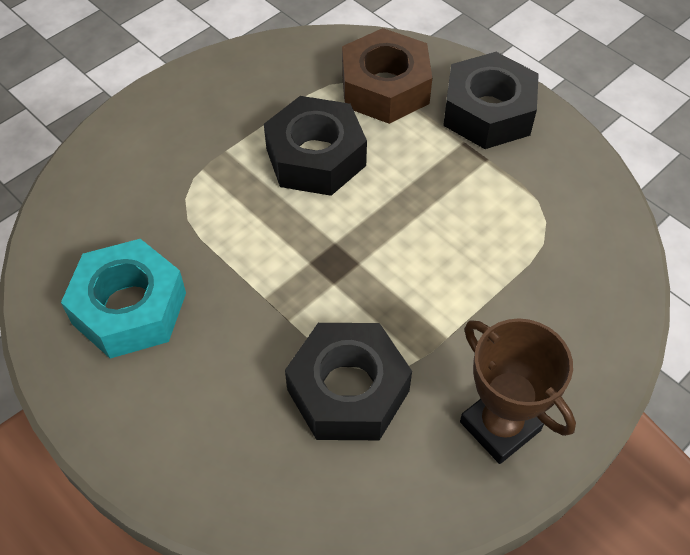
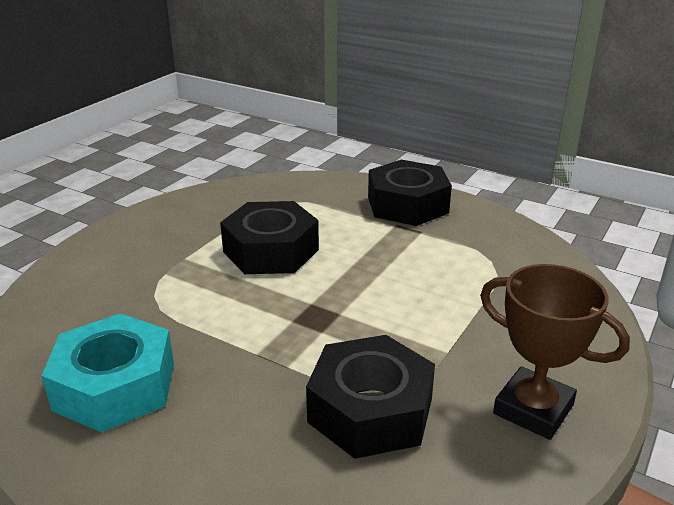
camera: 15 degrees left, 25 degrees down
(385, 88) = (315, 202): brown nut -> none

